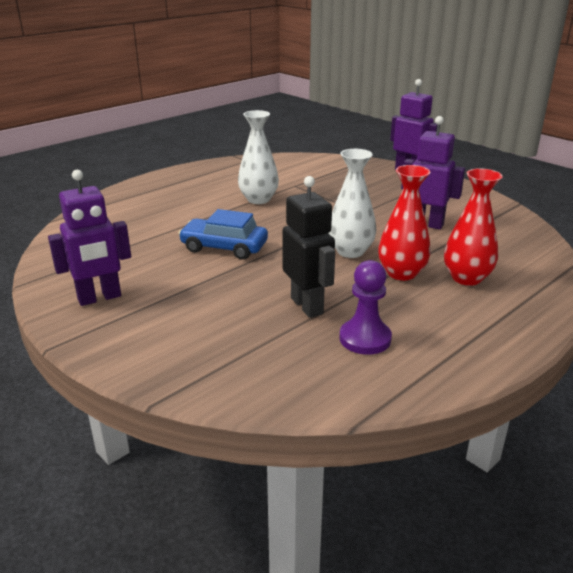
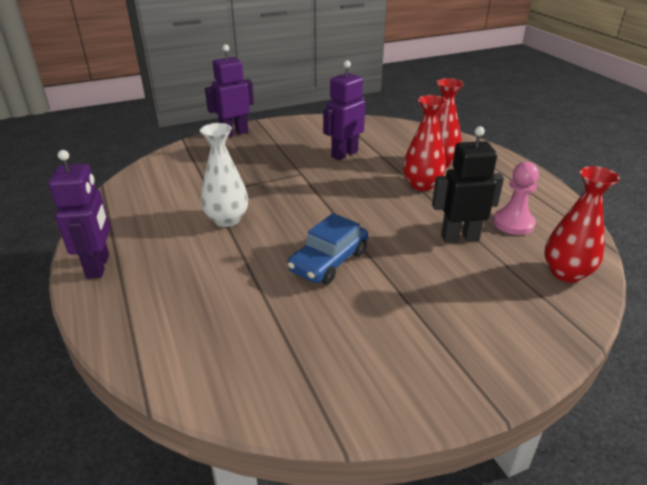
camera: 70 degrees left, 5 degrees up
(99, 298) = (405, 367): purple robot -> purple robot (99, 266)
(279, 380) = (566, 273): none -> red vase
(350, 251) = (374, 197): white vase -> none
(365, 339) = (513, 223): purple pawn -> pink pawn

